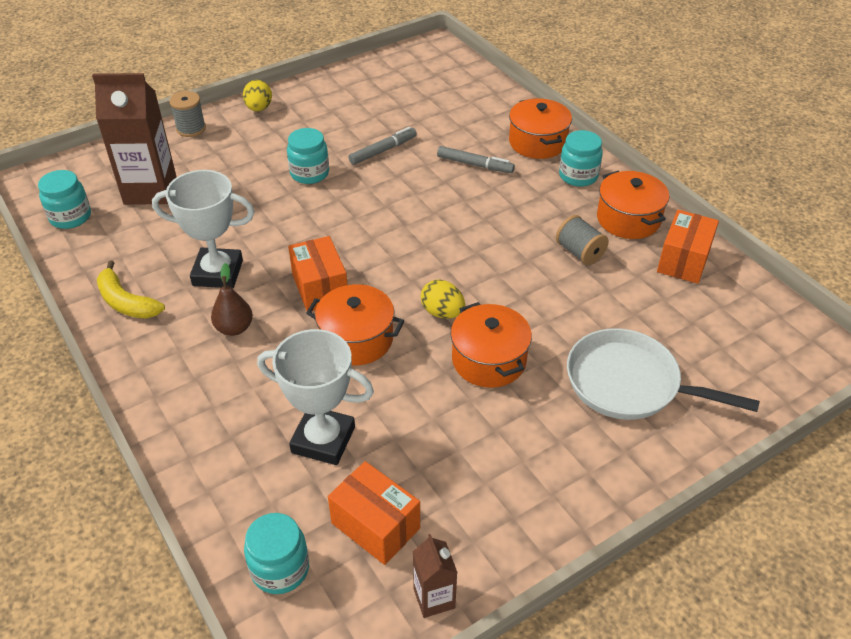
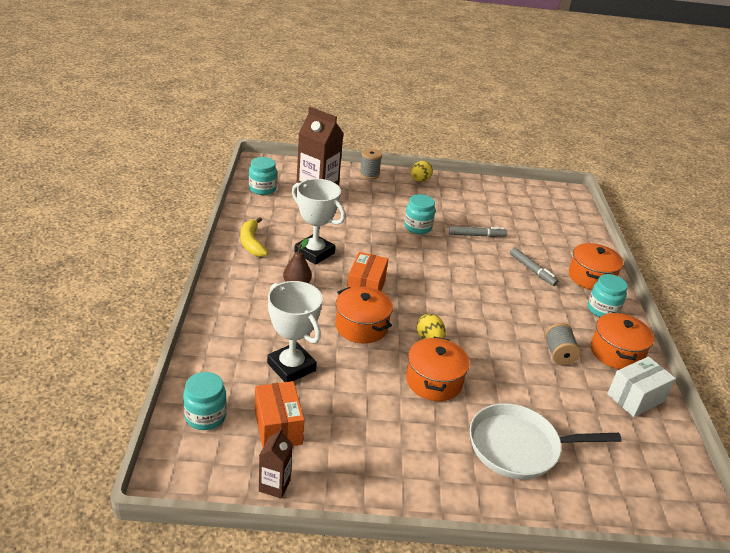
camera: 30 degrees right, 10 degrees down
(629, 383) = (519, 447): white pan -> white pan turned 60 degrees counterclockwise
(683, 260) = (635, 398): orange box -> white box

